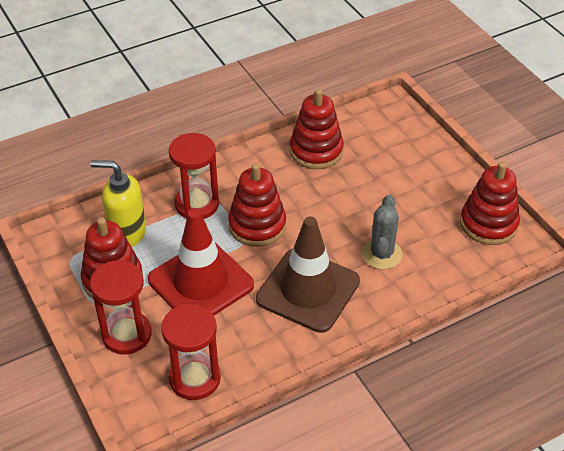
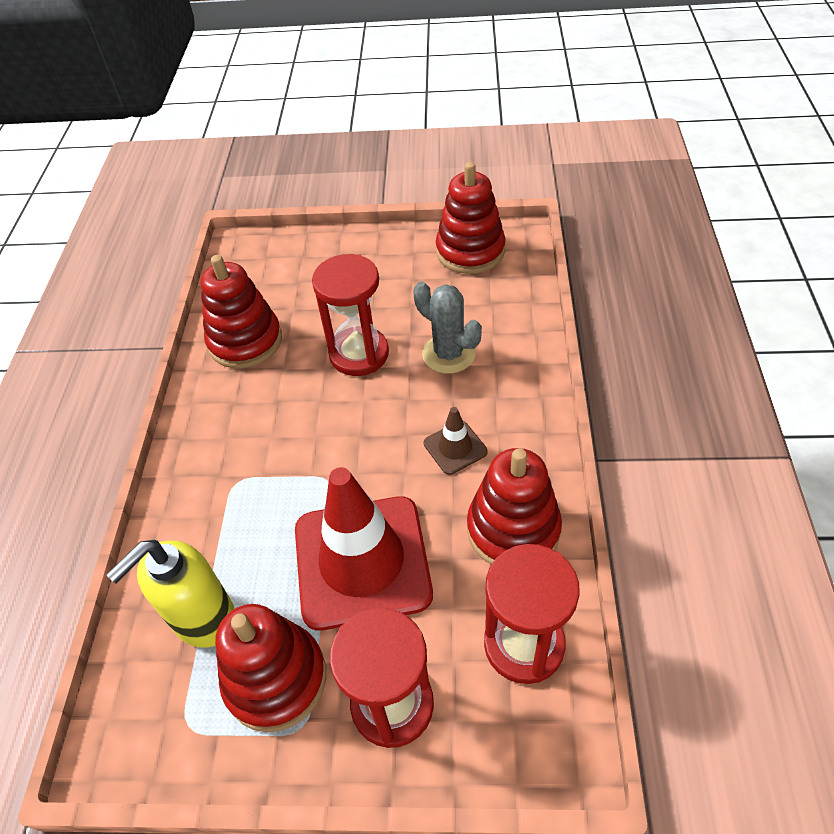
camera: 55 degrees left, 5 degrees up
(197, 204) = (223, 505): red hourglass -> red hourglass (359, 354)
(257, 225) = (314, 453): red stacking toy -> red stacking toy (513, 529)
(308, 290) = (455, 447): brown traffic cone -> brown traffic cone, size x0.44

